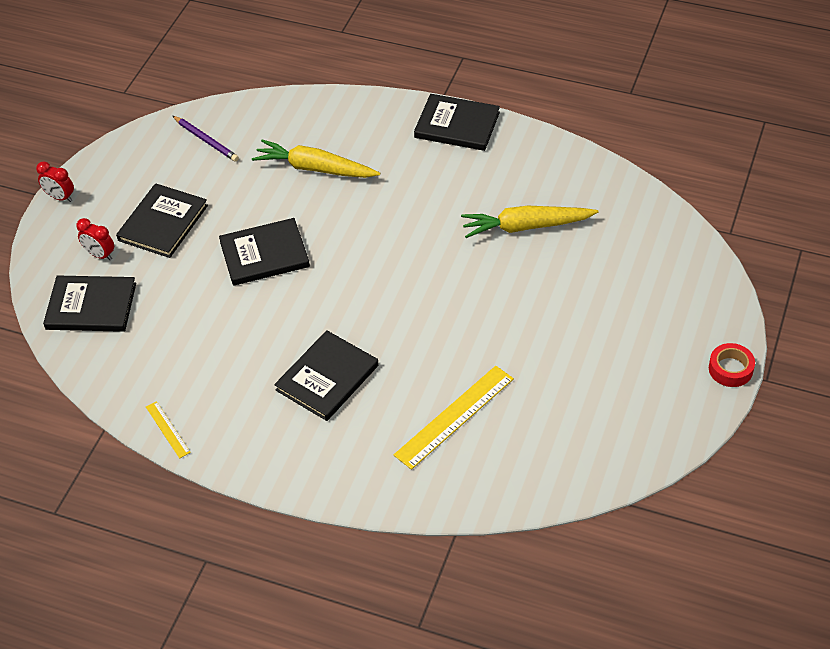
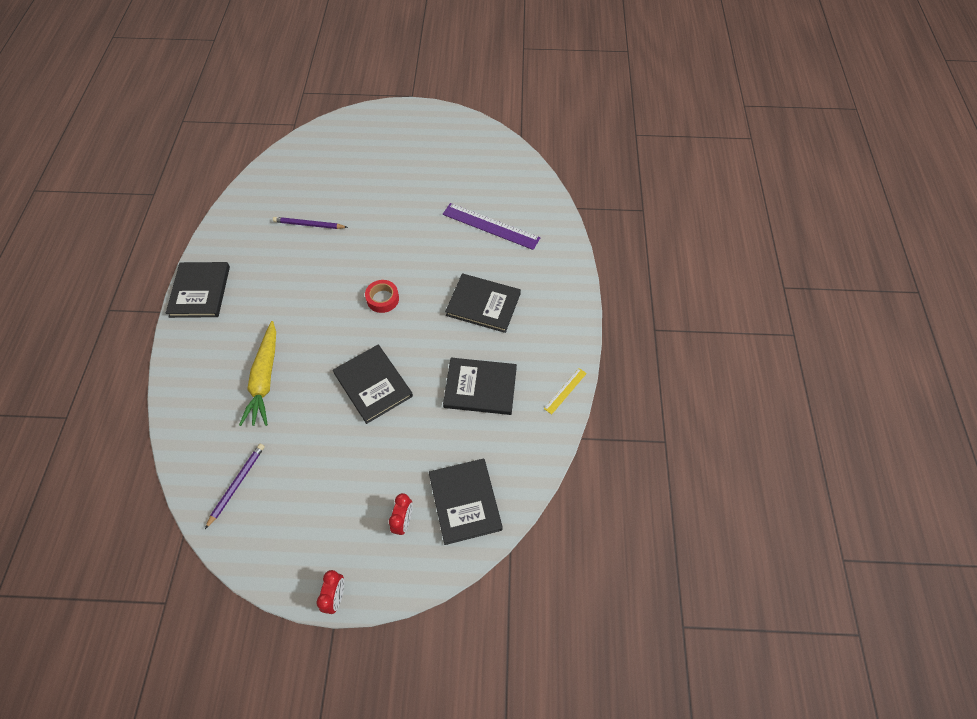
camera: 110 degrees left, 10 degrees up
(163, 223) = (352, 481): black book -> black book (480, 387)
(454, 416) = (490, 226): yellow ruler -> purple ruler
(526, 227) = (309, 225): yellow carrot -> purple pencil
(730, 369) = (410, 109): red tape -> red tape (382, 299)

